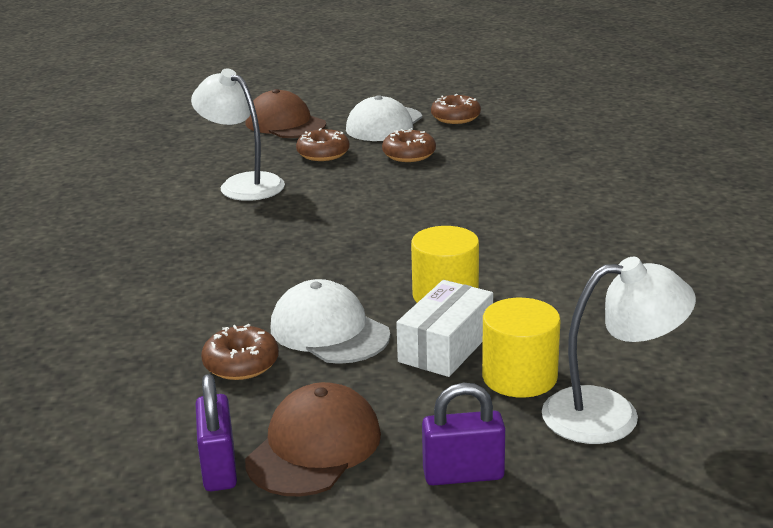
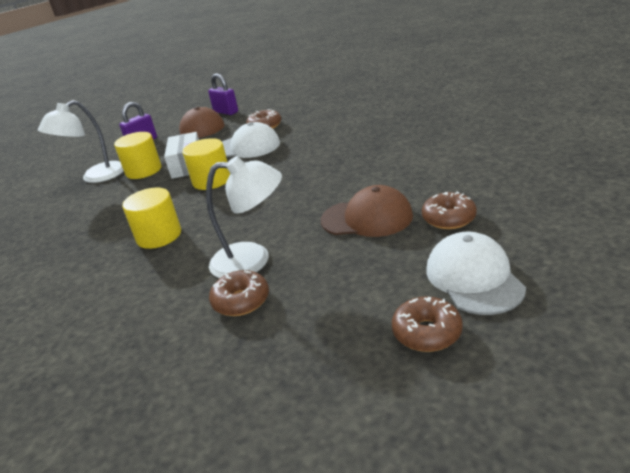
camera: 145 degrees right, 5 degrees up
(243, 184) = (442, 172): white lamp -> white lamp (252, 260)
(285, 124) = (555, 228): brown cap -> brown cap (367, 218)
(409, 155) = (382, 254): brown donut -> brown donut (241, 301)
(573, 251) = (159, 236): none -> yellow cylinder

